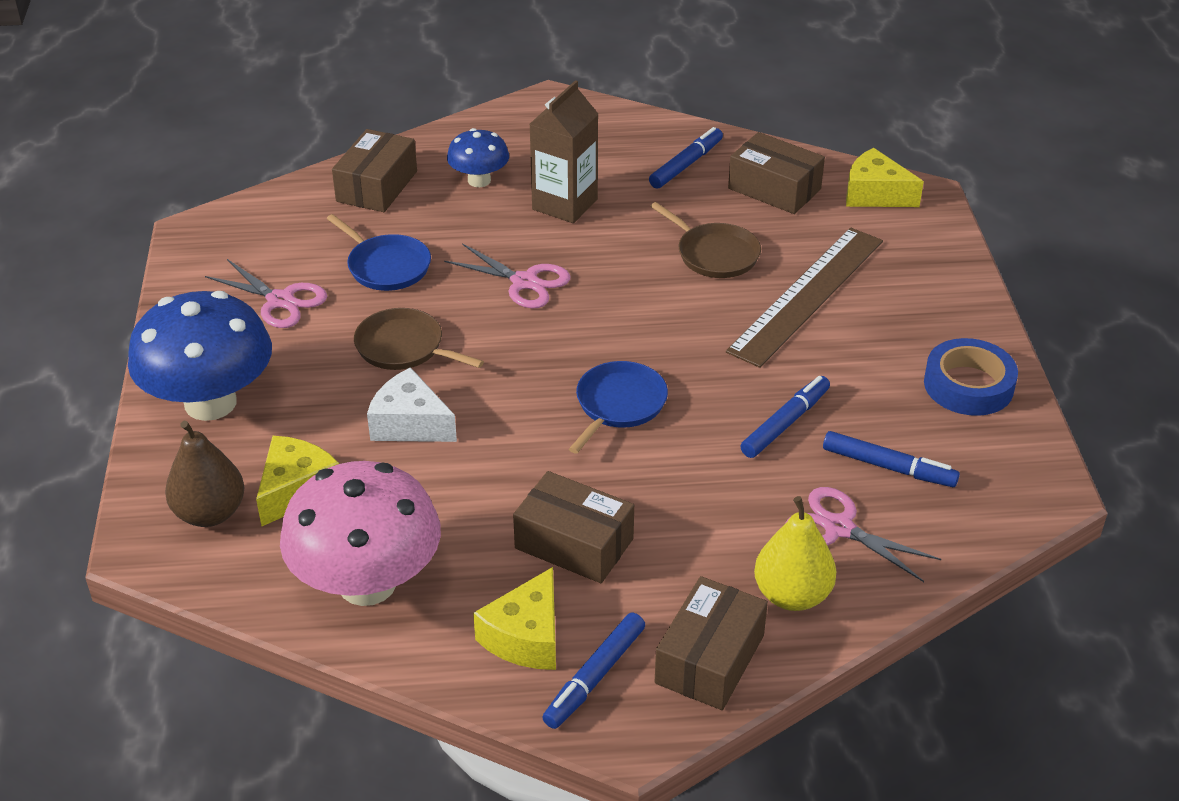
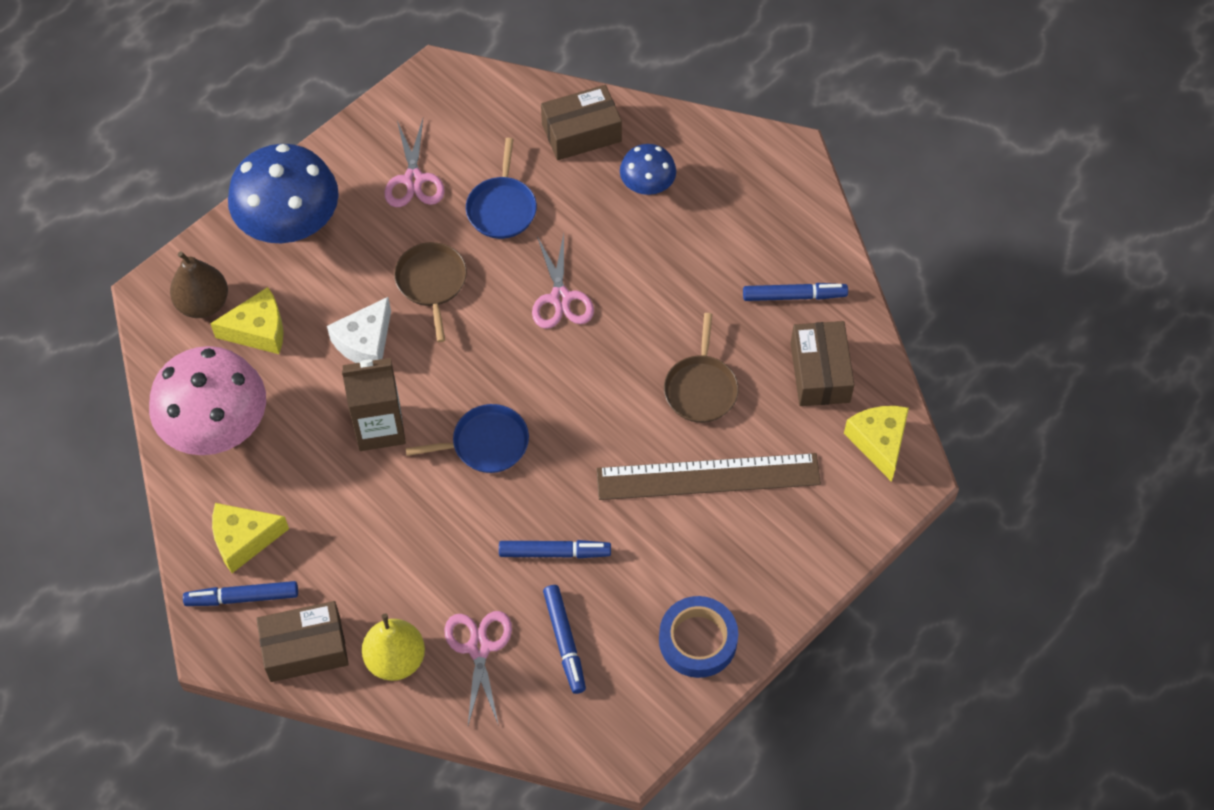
camera: 50 degrees right, 20 degrees up
(410, 424) = (365, 342): white cheese -> white cheese turned 135 degrees counterclockwise
(565, 204) = (670, 257): brown carton -> brown carton (379, 427)
(574, 543) = (339, 509): brown box -> none

